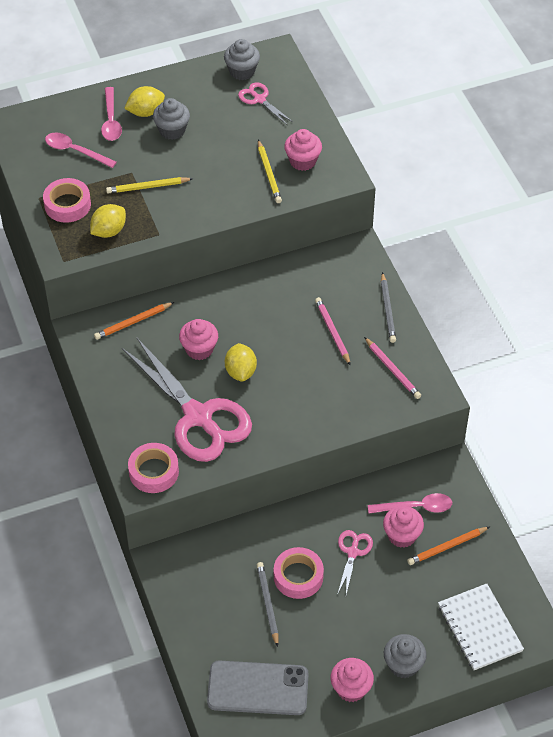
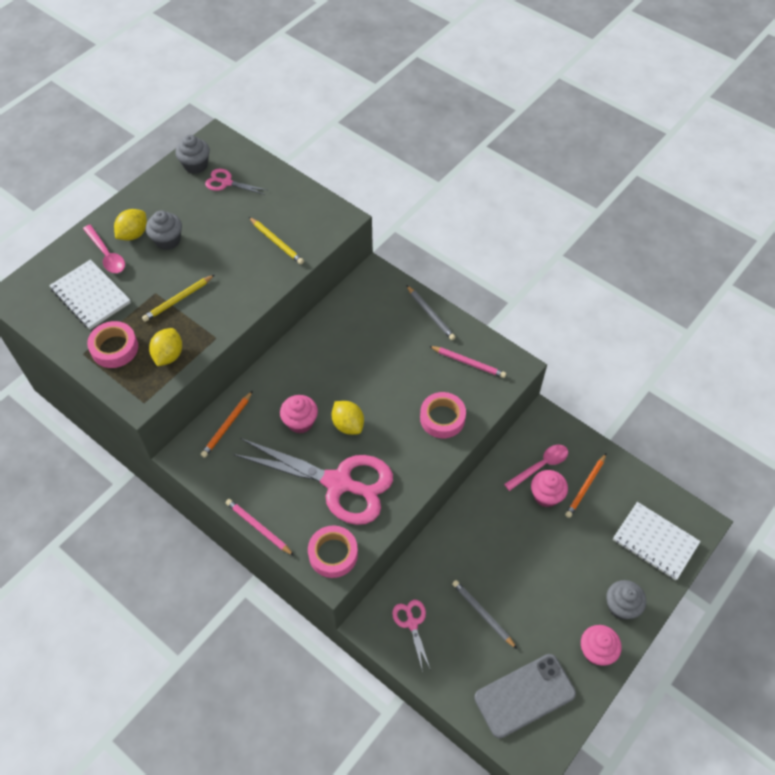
camera: 30 degrees left, 5 degrees up
(75, 151) = (91, 296): pink spoon -> white notebook
(298, 576) = (491, 575): pink tape -> pink tape (442, 418)
(302, 161) = (298, 219): pink cupcake -> none
(332, 332) = (399, 353): pink pencil -> pink pencil (258, 527)
(353, 552) = (519, 531): pink scissors -> pink scissors (412, 623)

